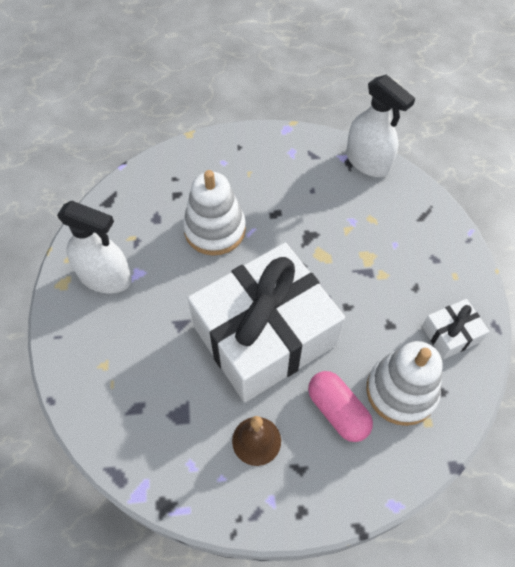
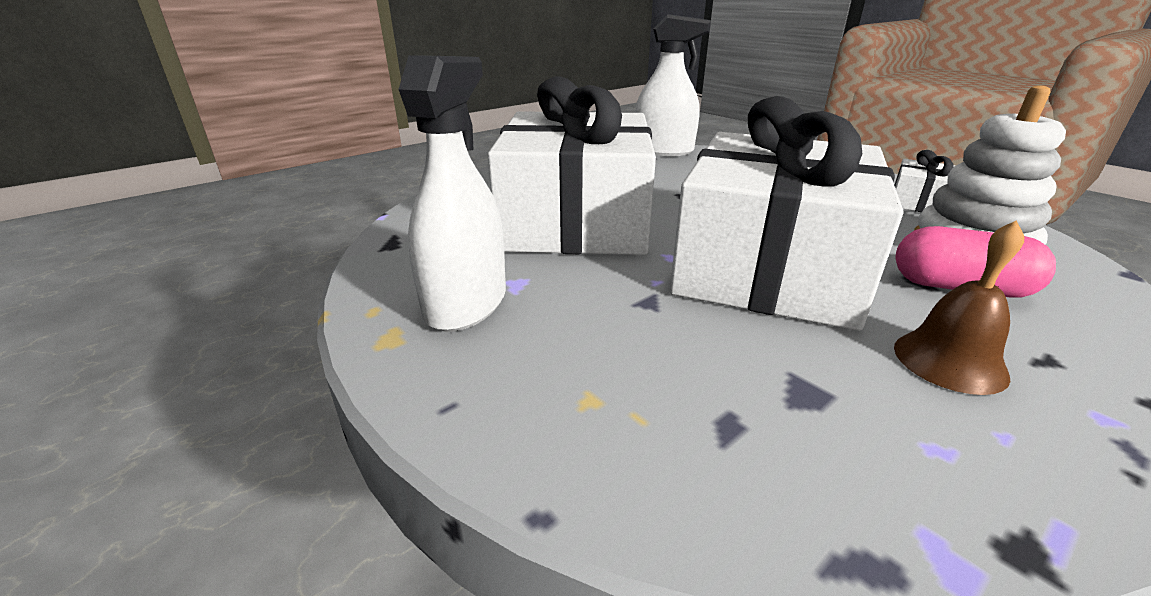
camera: 35 degrees left, 30 degrees down
(105, 277) = (466, 303): white spray bottle -> white spray bottle turned 60 degrees counterclockwise
(215, 230) = (575, 220): white stacking toy -> white gift

